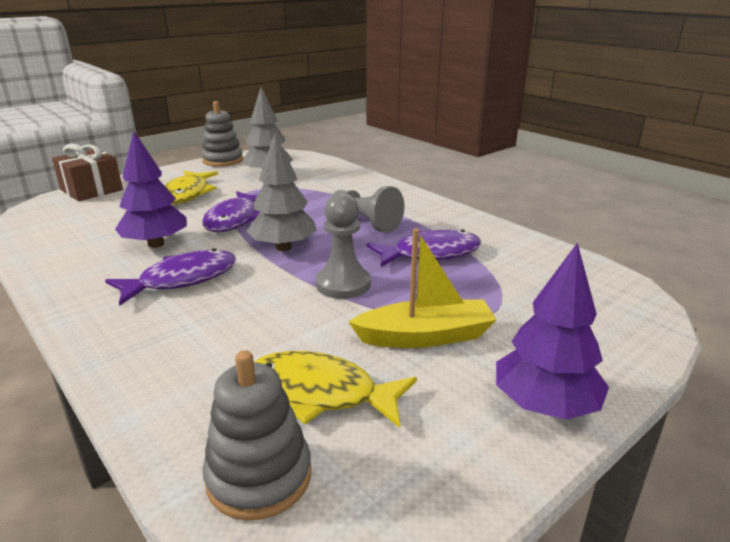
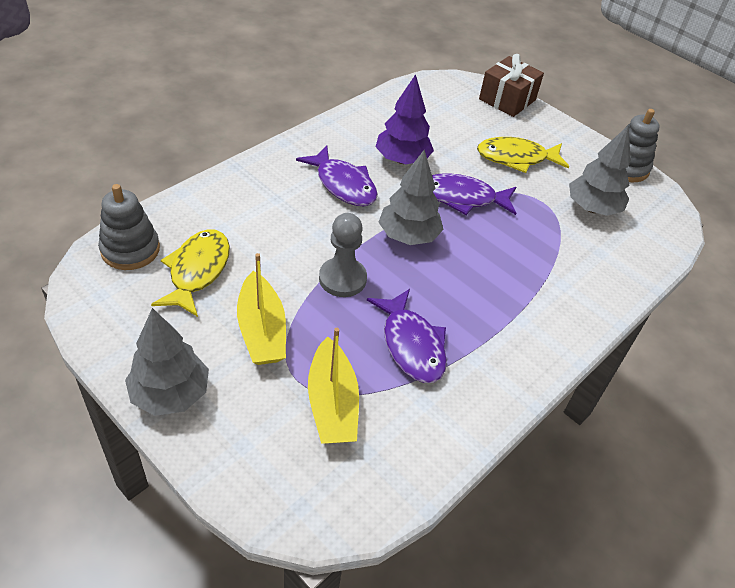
camera: 80 degrees right, 20 degrees up
(365, 222) = (478, 293): grey pawn -> none
(514, 294) = (332, 404): none -> yellow boat
(544, 405) = (170, 394): purple tree -> grey tree

